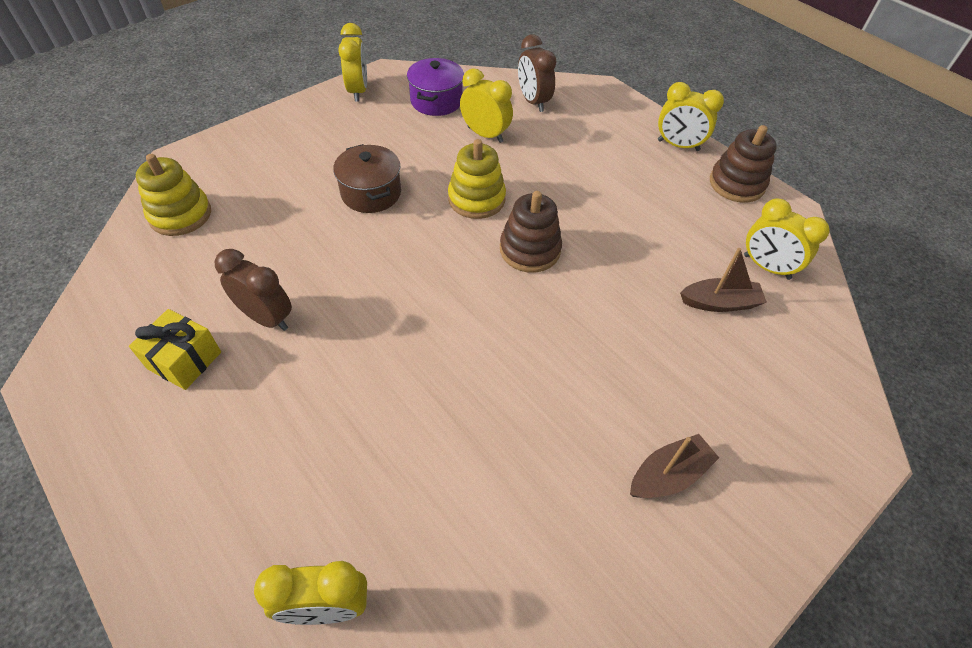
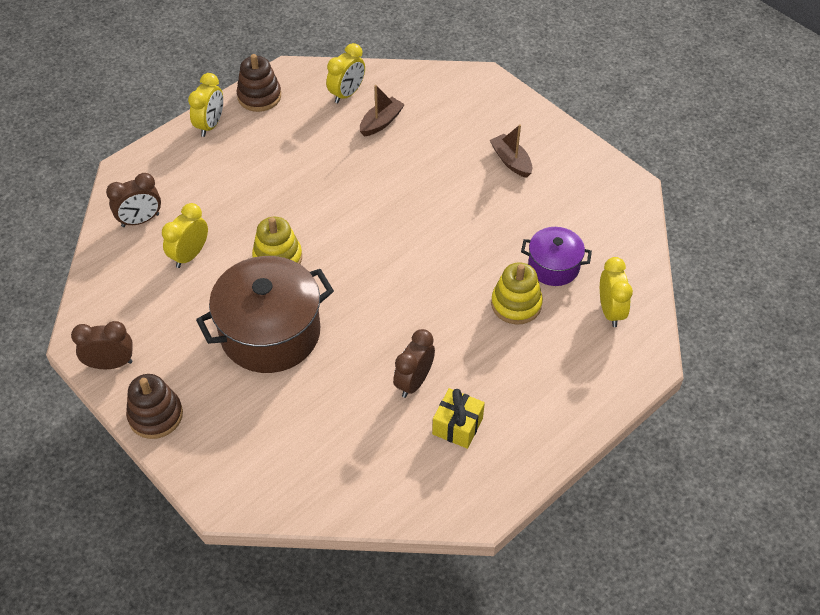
camera: 90 degrees left, 0 degrees up
(180, 215) = (300, 475): yellow stacking toy -> yellow stacking toy (516, 304)
(358, 91) = (111, 364): yellow clock -> brown clock
(371, 193) = (270, 333): brown pot -> brown pot, size x1.86
(436, 101) = (133, 296): purple pot -> purple pot (553, 266)
(530, 250) = (335, 223): brown stacking toy -> brown stacking toy (155, 415)
(719, 303) = (381, 122): brown boat -> brown boat turned 45 degrees clockwise

